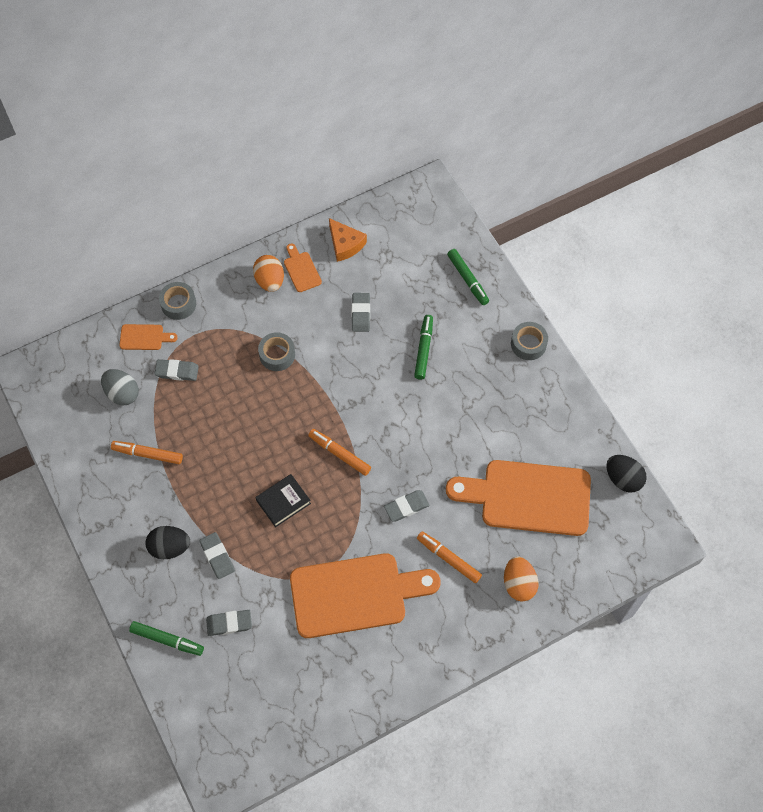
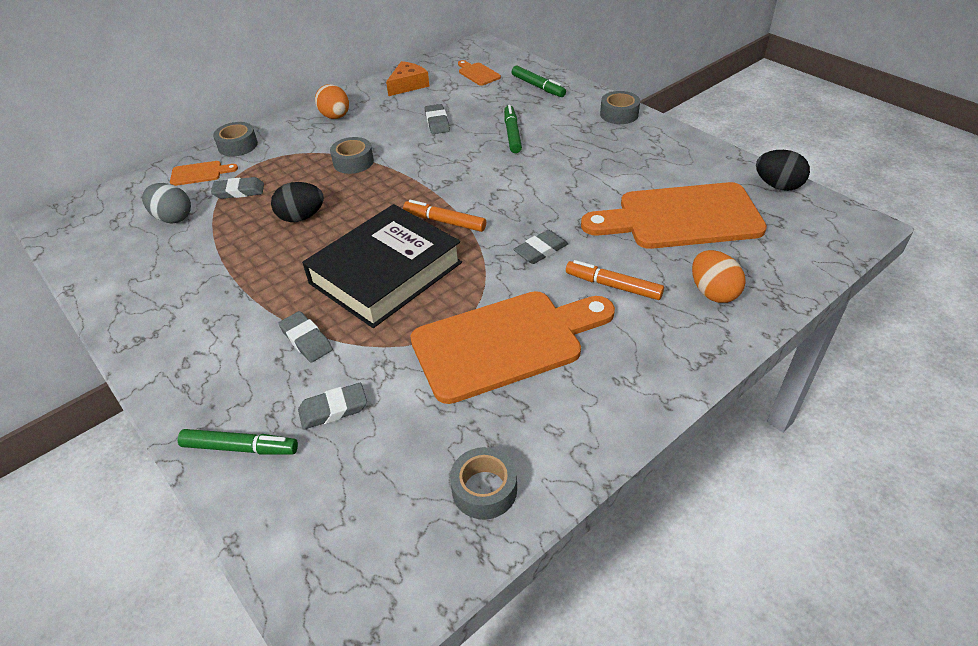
camera: 10 degrees left, 20 degrees down
(148, 454) = (206, 262): orange marker -> none
(170, 547) = (239, 343): black egg -> black egg (301, 217)
(283, 502) = (385, 273): black book -> black book, size x2.17
(301, 270) = (367, 106): orange cutting board -> orange cutting board (478, 73)
(313, 708) = (484, 489): none -> grey tape
(345, 244) = (408, 85): orange cheese -> orange cheese turned 90 degrees counterclockwise

